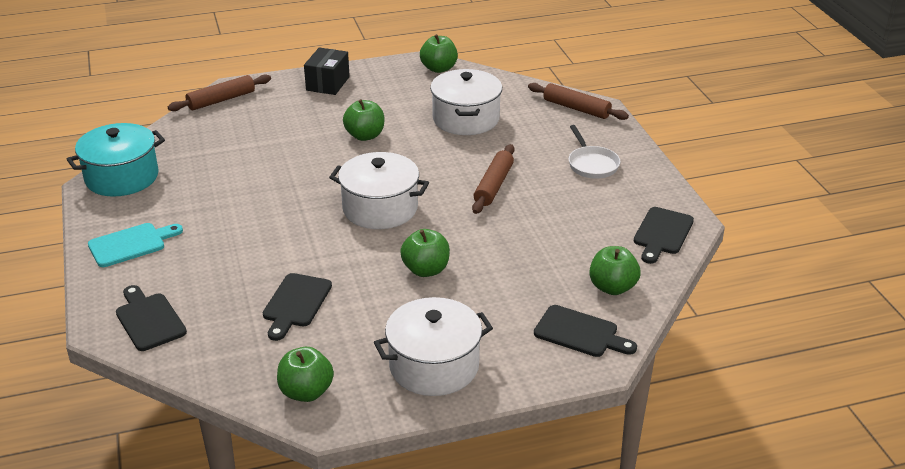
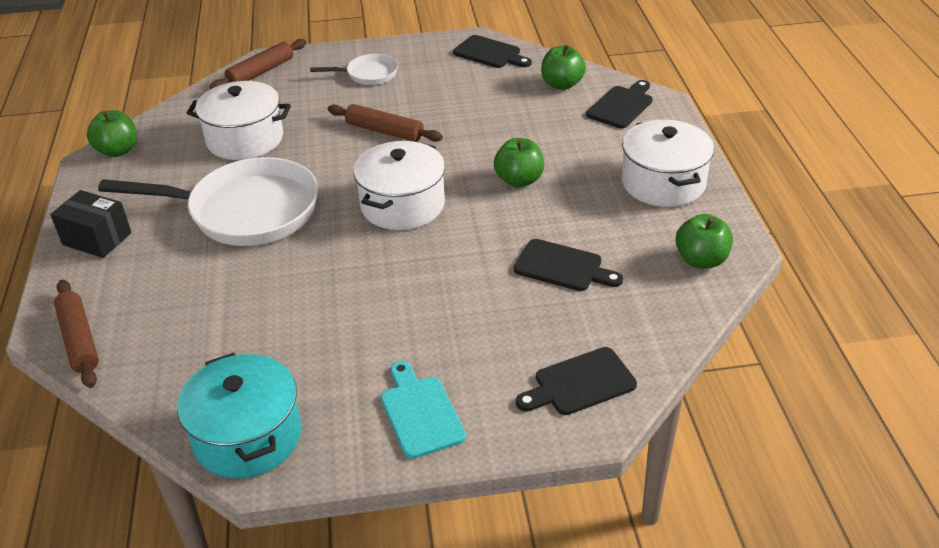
camera: 80 degrees left, 5 degrees up
(365, 136) = (245, 211): green apple -> white pan

